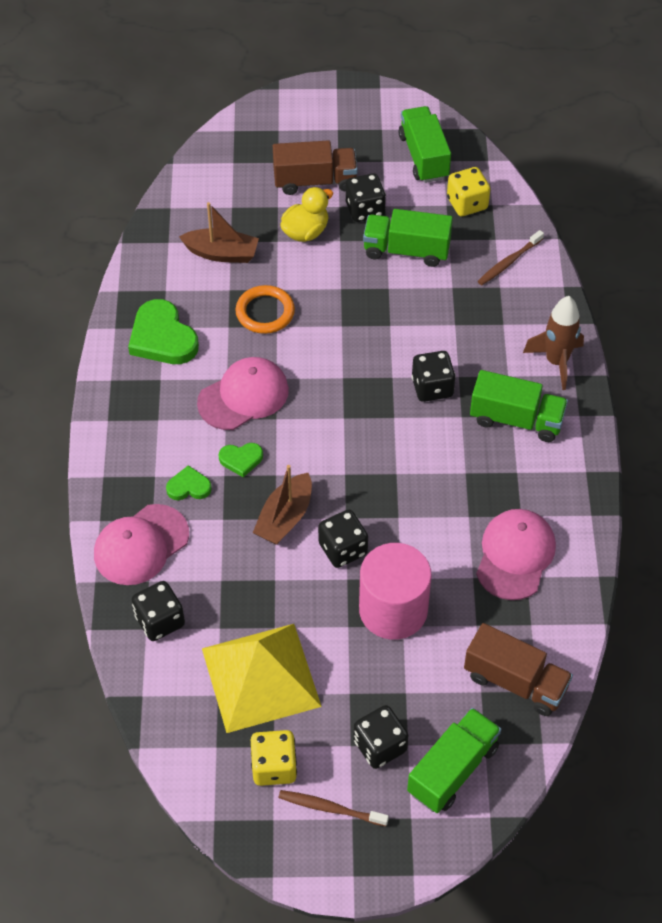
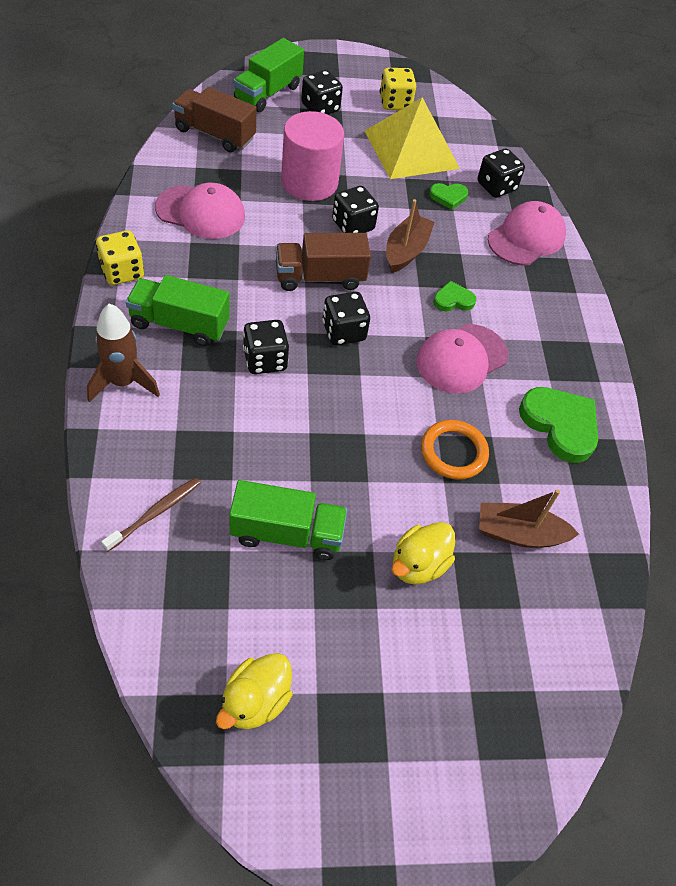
camera: 170 degrees right, 0 degrees up
(189, 487) = (496, 279): green heart -> green heart (448, 197)
(315, 181) = (414, 653): brown truck -> brown truck (320, 277)
(330, 808) = (354, 81): brown toothbrush -> none
(365, 210) = (341, 600): black dice -> black dice (343, 331)
(423, 157) = (255, 701): green truck -> yellow duck
(467, 204) = (199, 610): yellow dice -> yellow dice (122, 272)
(515, 555) = (201, 212): pink cap -> pink cap turned 90 degrees counterclockwise

